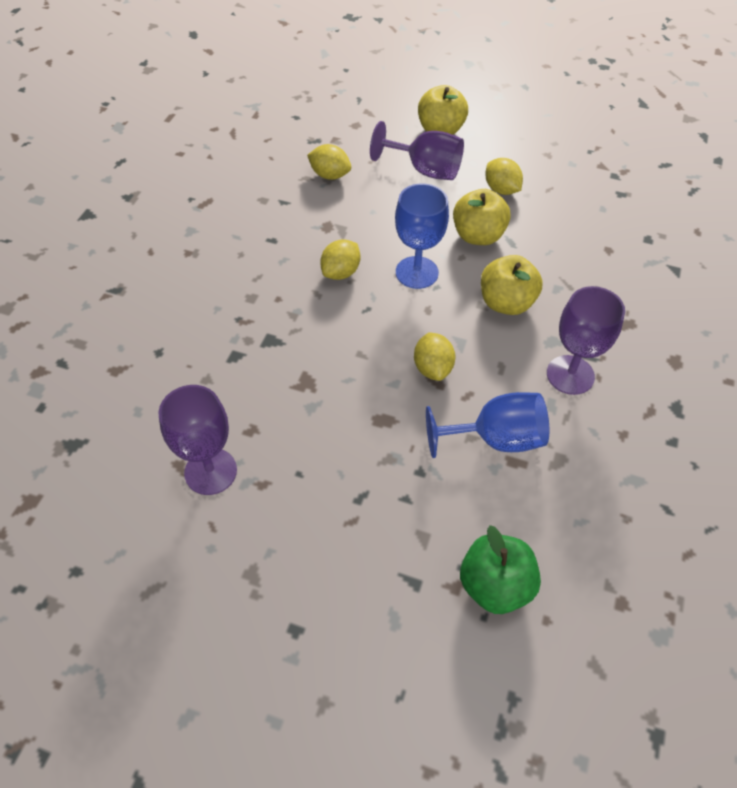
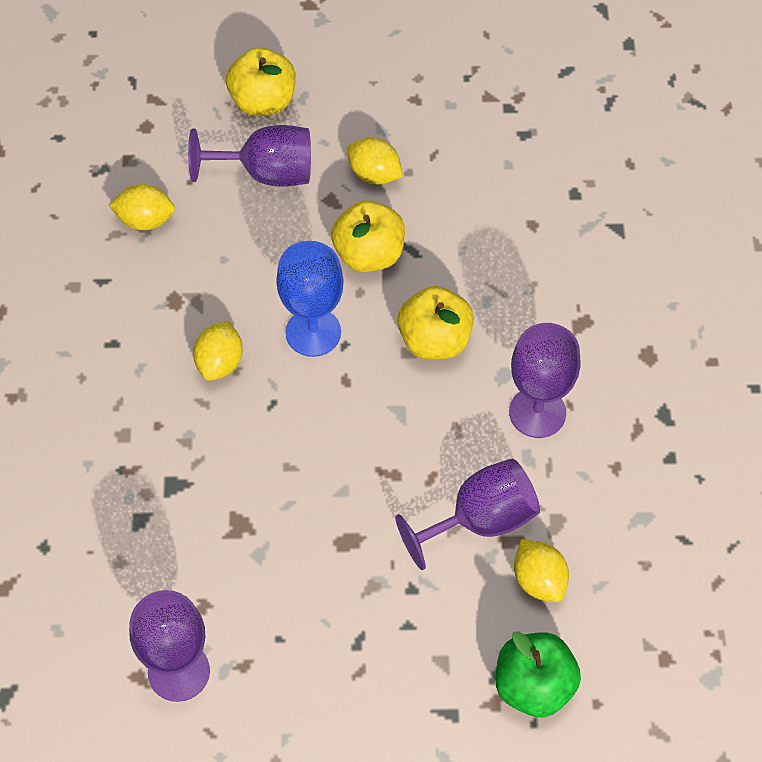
camera: 20 degrees left, 5 degrees up
(432, 368) = (379, 457): yellow lemon -> yellow lemon (539, 580)
(496, 439) = (480, 521): blue goblet -> purple goblet

